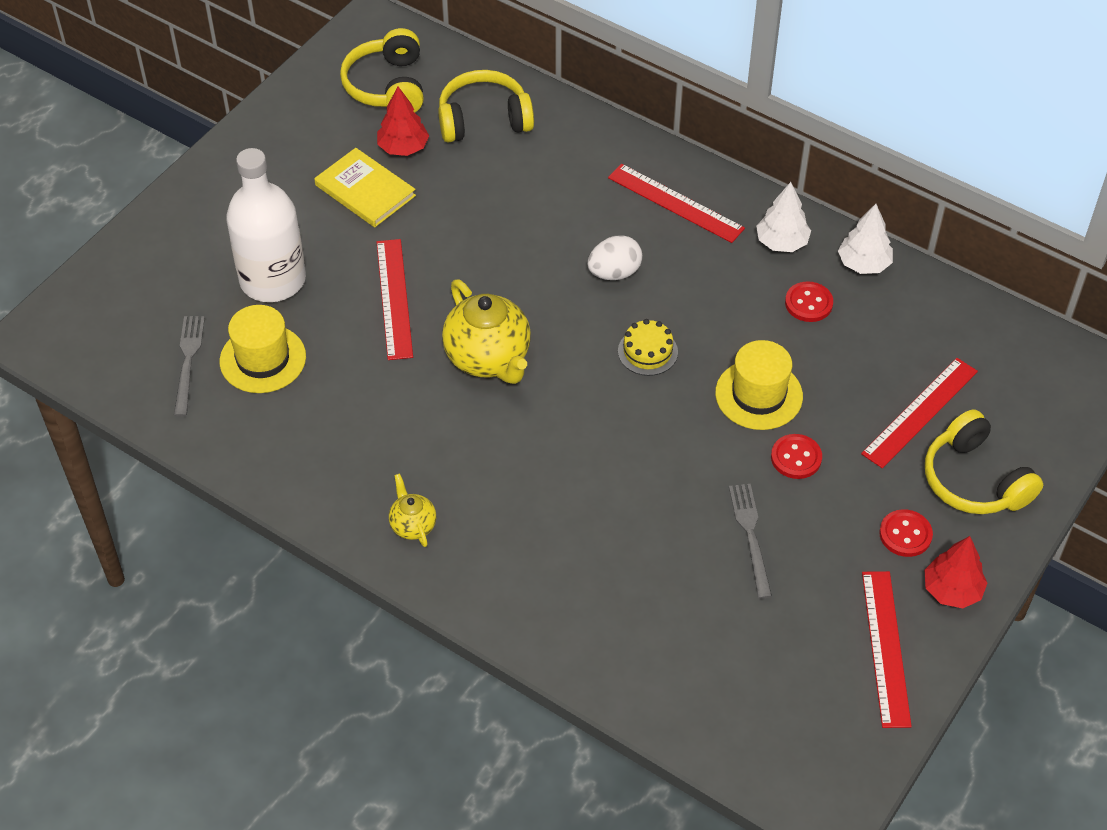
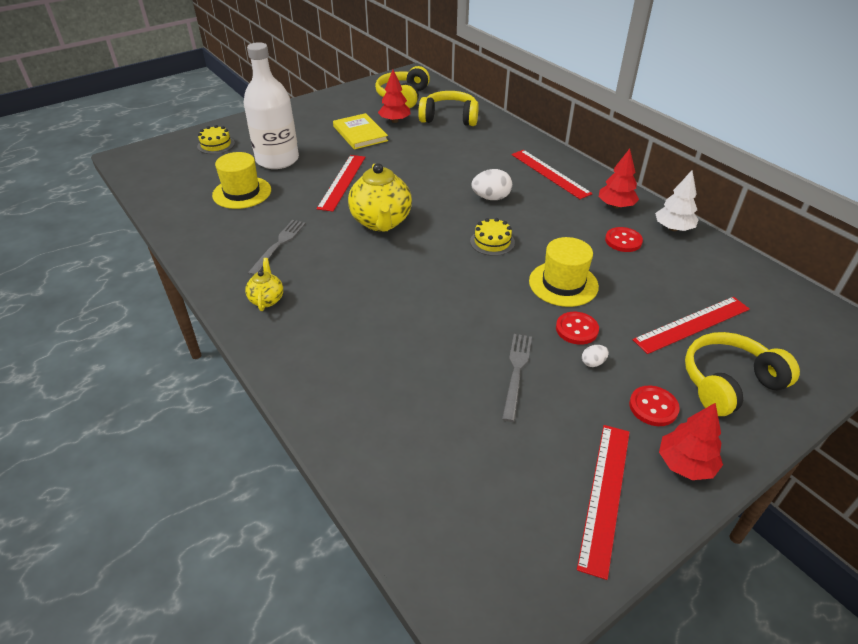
camera: 20 degrees right, 10 degrees down
(157, 274) = (216, 145): none -> yellow cake
(188, 361) = (198, 184): grey fork -> grey fork (278, 245)
(781, 242) = (616, 206): white tree -> red tree
(828, 498) = (593, 362): none -> white egg
(974, 480) = (729, 383): yellow headphones -> yellow headphones turned 75 degrees clockwise

